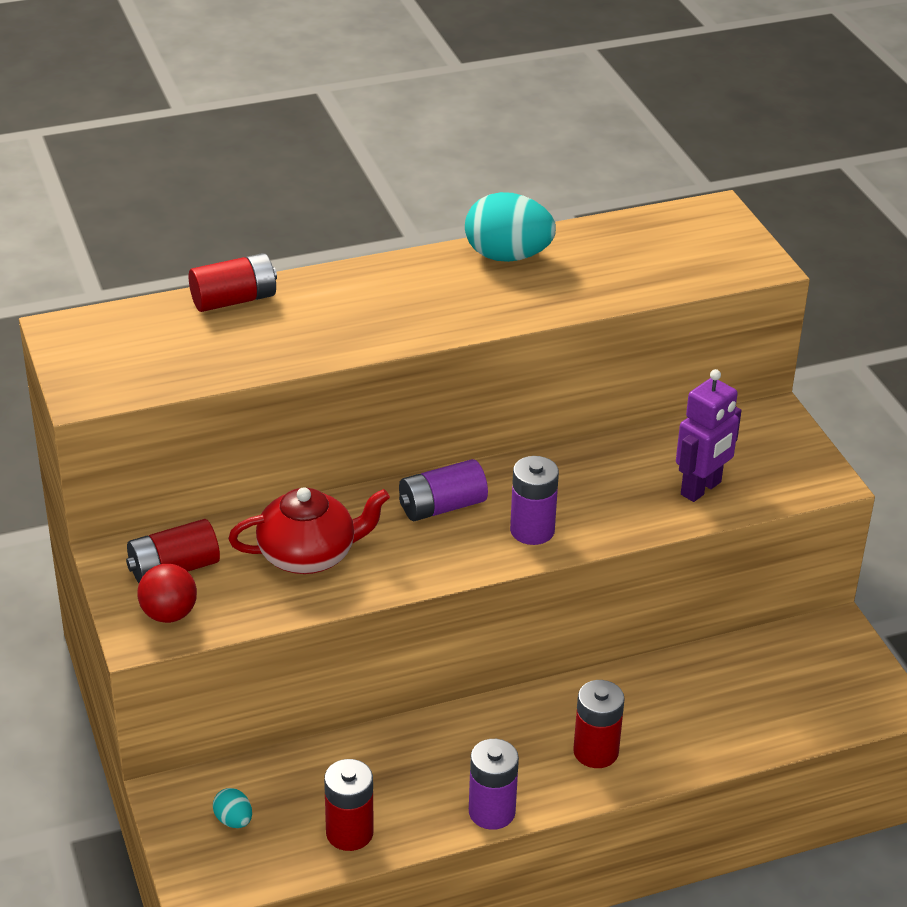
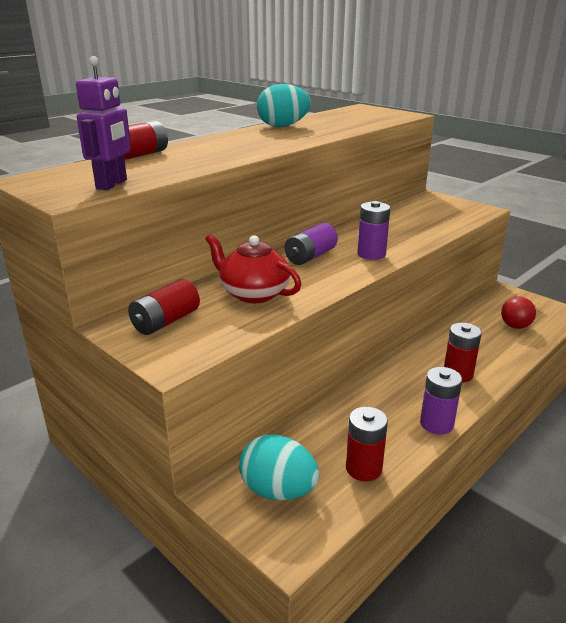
camera: 25 degrees left, 10 degrees down
(169, 614) = (183, 345): red ball -> red ball (515, 326)
(233, 820) = (278, 490): turquoise egg -> turquoise egg, size x2.13
(309, 555) = (253, 293): red teapot -> red teapot turned 105 degrees counterclockwise
(701, 489) = (433, 223): purple robot -> purple robot (112, 184)

